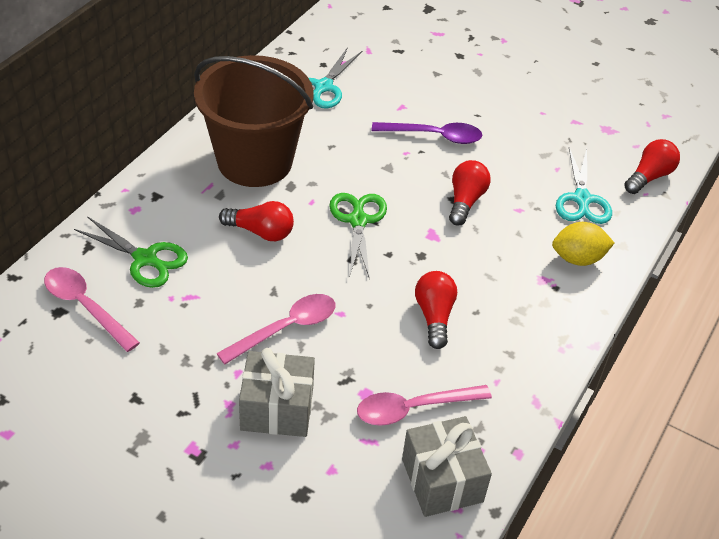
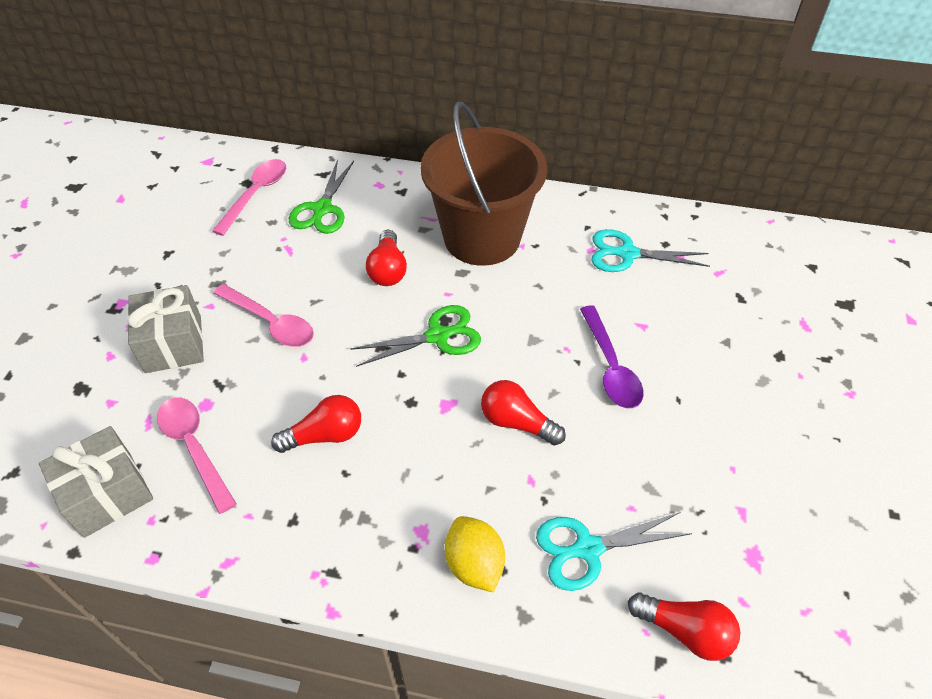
camera: 75 degrees right, 5 degrees up
(465, 201) = (517, 422): red light bulb -> red light bulb turned 150 degrees counterclockwise

